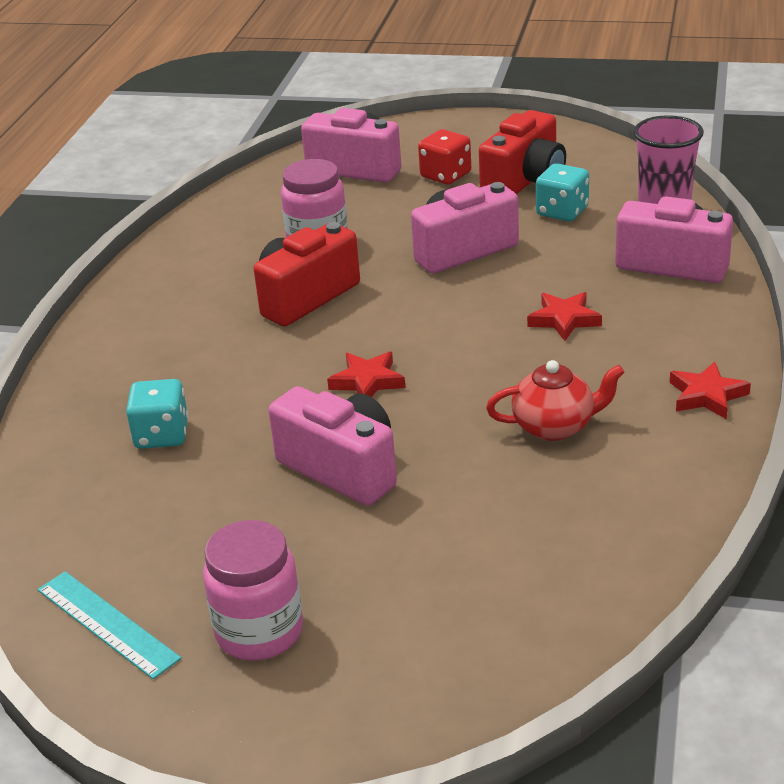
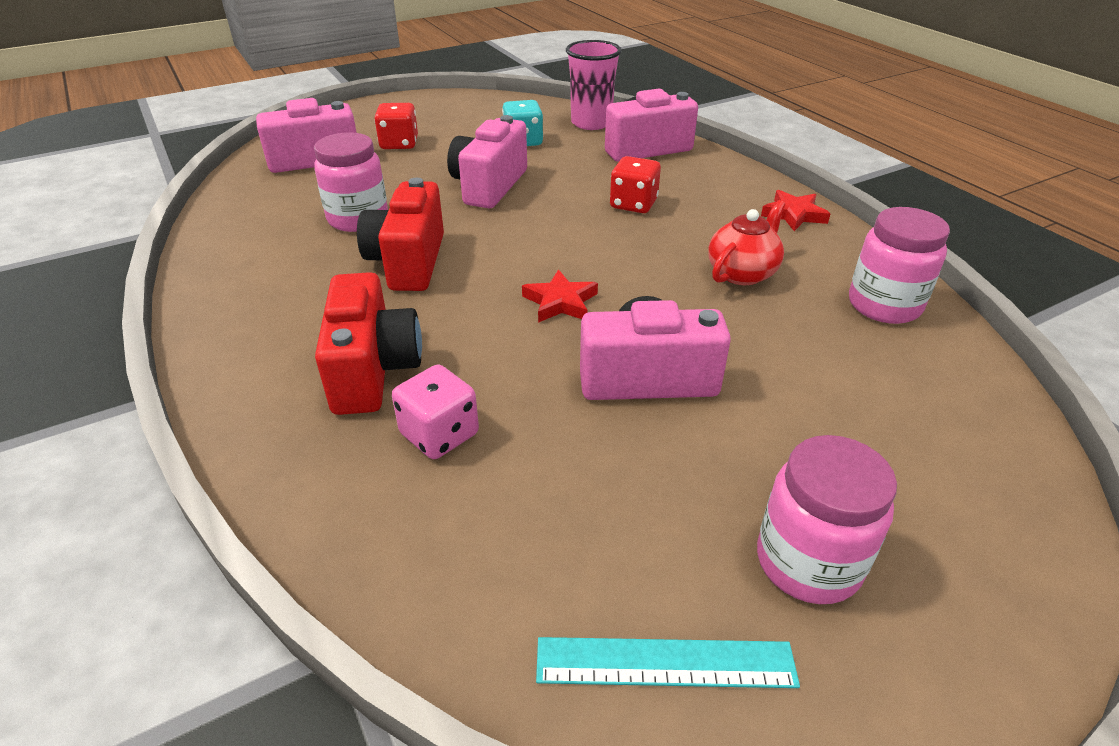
camera: 45 degrees left, 5 degrees up
(162, 435) = (439, 434): turquoise dice -> pink dice
(525, 181) = (467, 131): red camera -> red camera (373, 370)
(564, 319) = (633, 204): red star -> red dice
(634, 514) = (884, 305): none -> pink jar

